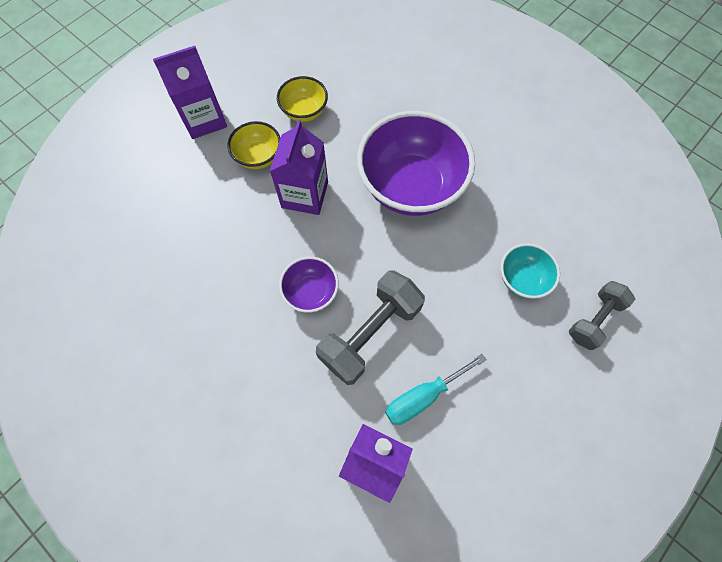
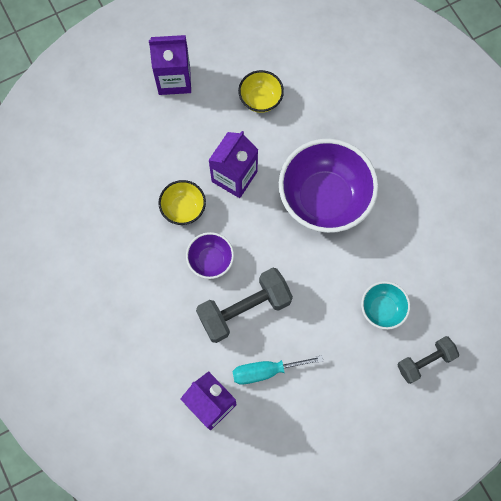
camera: 20 degrees right, 5 degrees up
(258, 157) = (208, 129): yellow bowl -> yellow bowl (183, 208)

